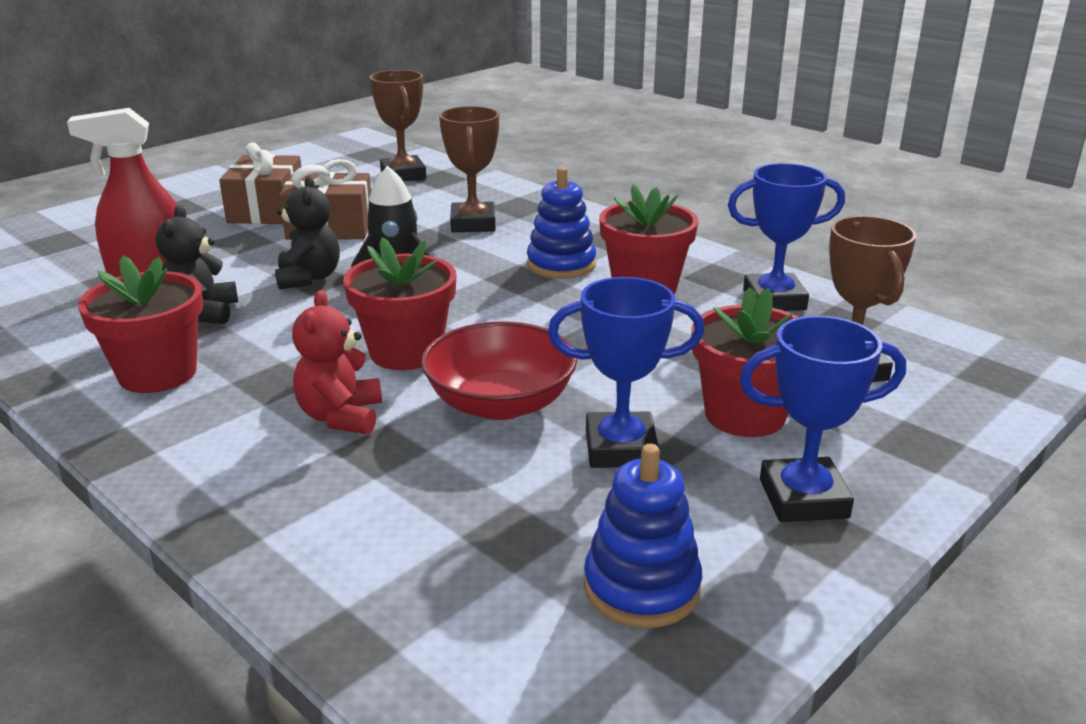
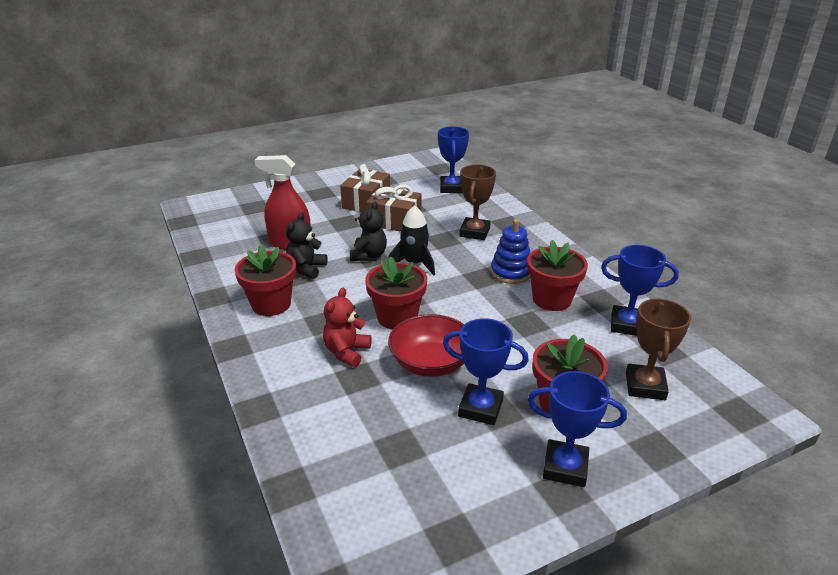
camera: 20 degrees right, 5 degrees up
(403, 175) = (451, 188): brown trophy -> blue trophy
(641, 587) = (447, 497): blue stacking toy -> none

